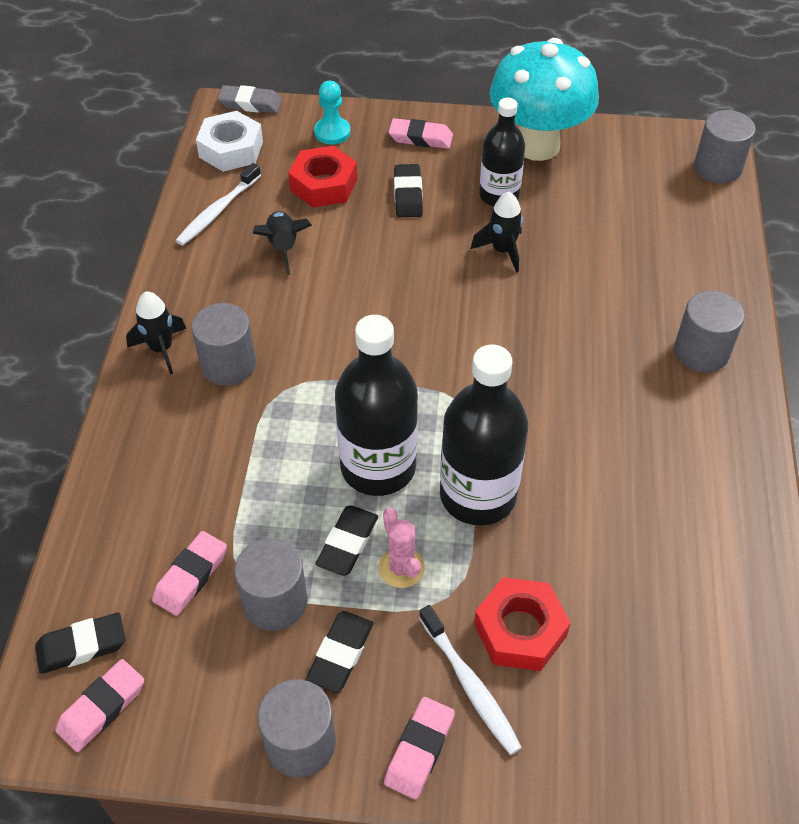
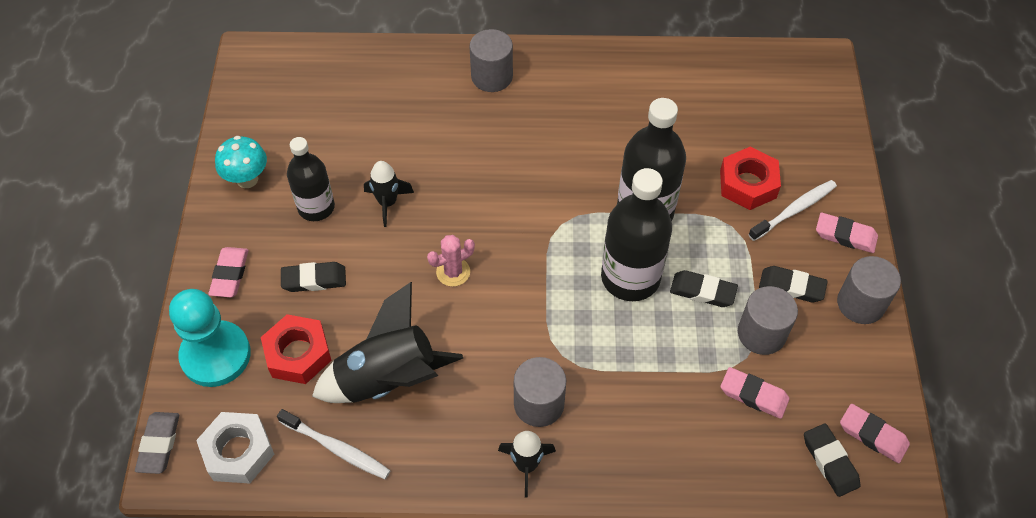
camera: 95 degrees left, 5 degrees up
(283, 247) = (388, 379): black rocket -> black rocket, size x1.86
(332, 132) = (216, 355): turquoise pawn -> turquoise pawn, size x1.80
(401, 568) = (715, 255): pink cactus -> pink cactus (453, 272)
(537, 145) = (247, 179): turquoise mushroom -> turquoise mushroom, size x0.51
(717, 168) = (283, 54): grey cylinder -> none

